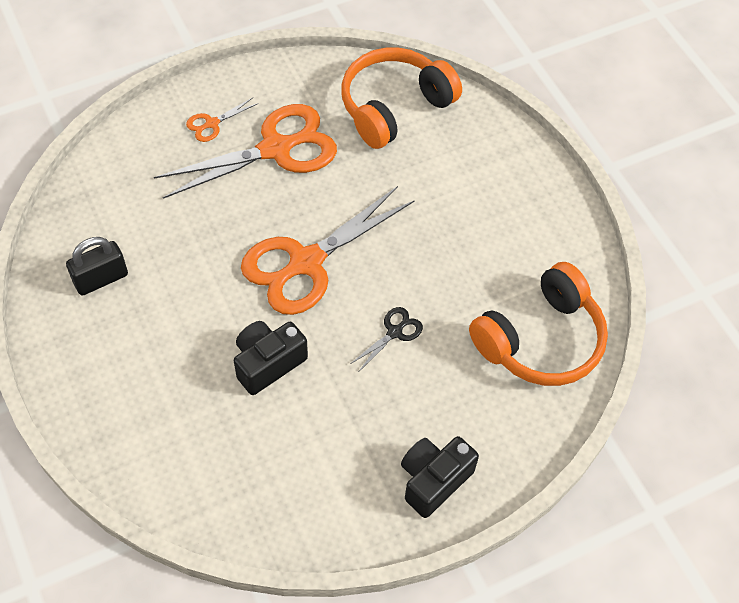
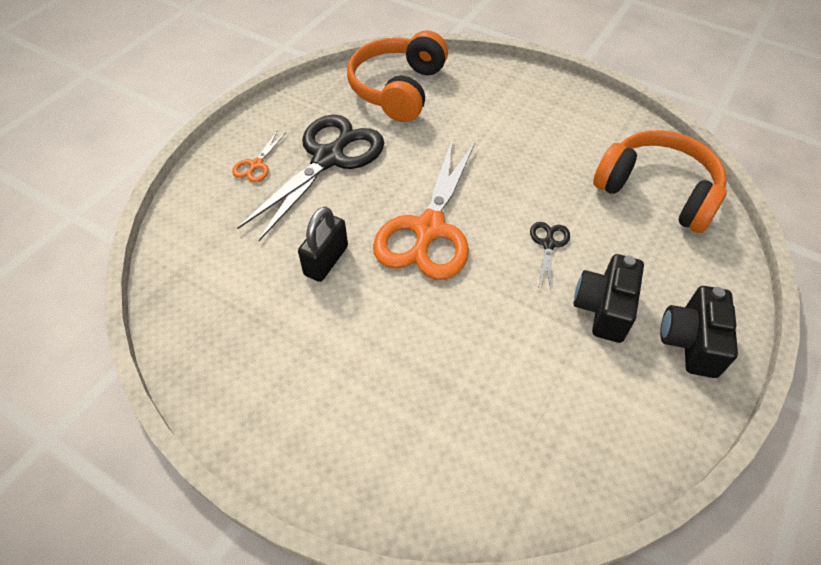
camera: 30 degrees left, 5 degrees down
(101, 279) = (250, 341): black padlock -> black padlock (326, 261)
(268, 363) = (469, 327): black camera -> black camera (603, 308)
(275, 149) = (328, 159): orange scissors -> black scissors
(540, 340) = (657, 191): orange headphones -> orange headphones turned 75 degrees counterclockwise

